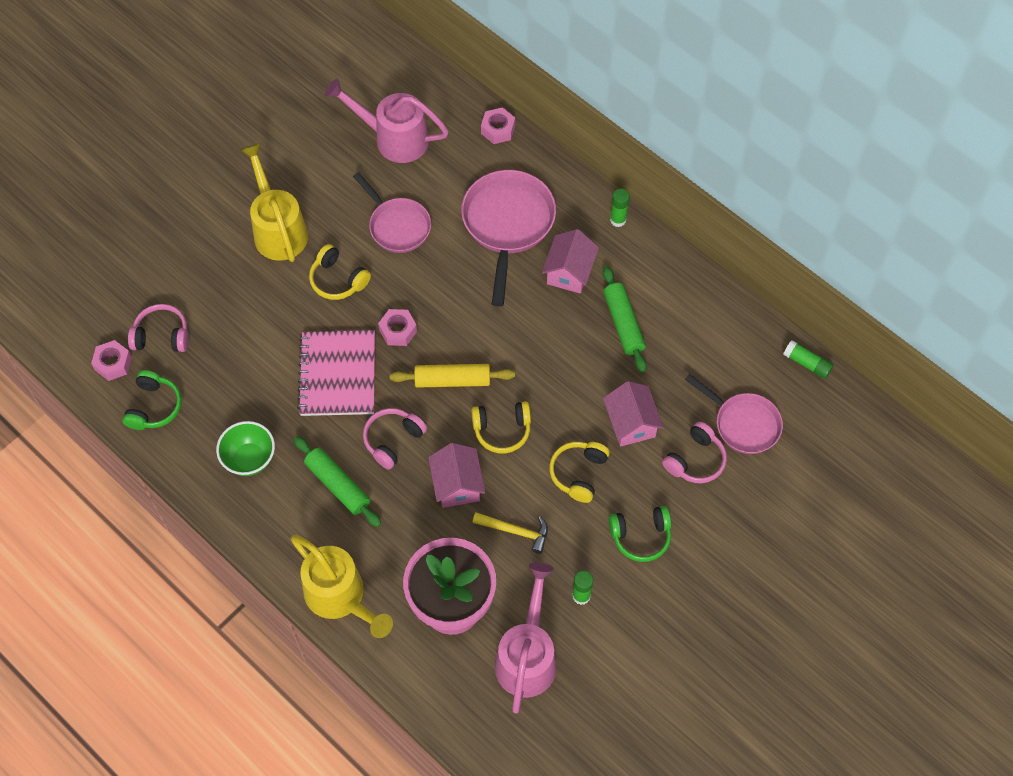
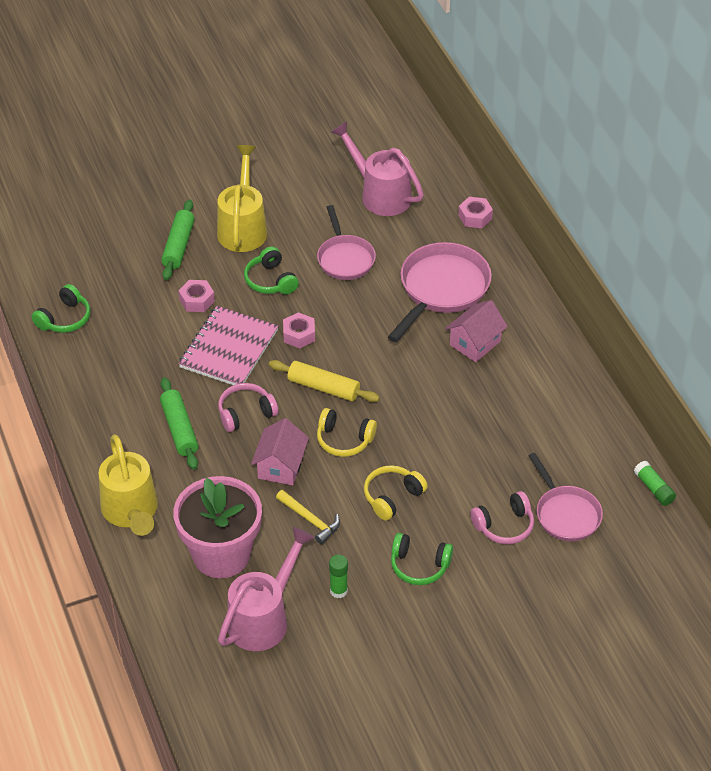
camera: 25 degrees right, 15 degrees down
(113, 363) = (51, 277): pink nut -> pink nut (197, 300)
(162, 335) = (102, 270): pink headphones -> none
(249, 459) = (118, 383): green bowl -> none
(338, 280) = (270, 281): yellow headphones -> green headphones
(618, 220) = (542, 319): green glue stick -> none
(623, 323) = (500, 398): green rolling pin -> green rolling pin (178, 246)
(631, 423) = (462, 476): pink house -> none

